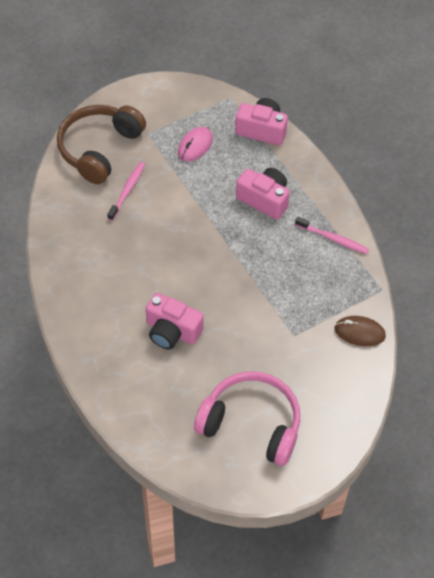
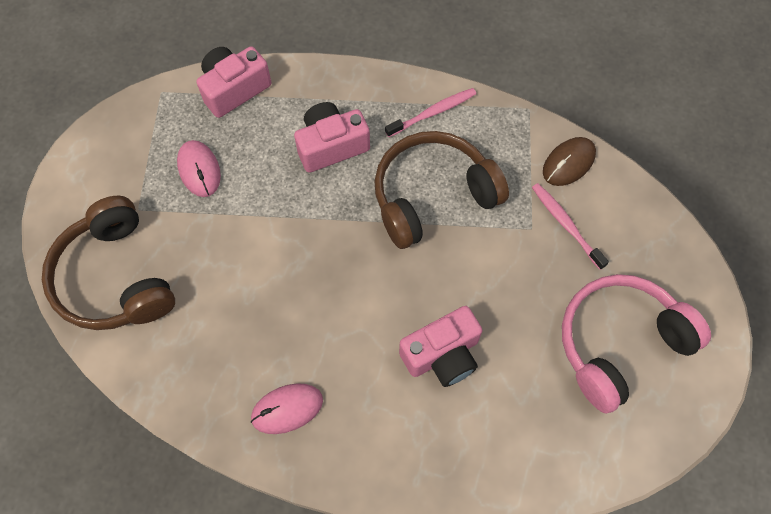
camera: 55 degrees left, 10 degrees up
(83, 273) = (287, 409): none -> pink mouse
(127, 191) = (204, 284): pink toothbrush -> pink toothbrush (566, 225)
(273, 270) = (432, 195): none -> brown headphones

